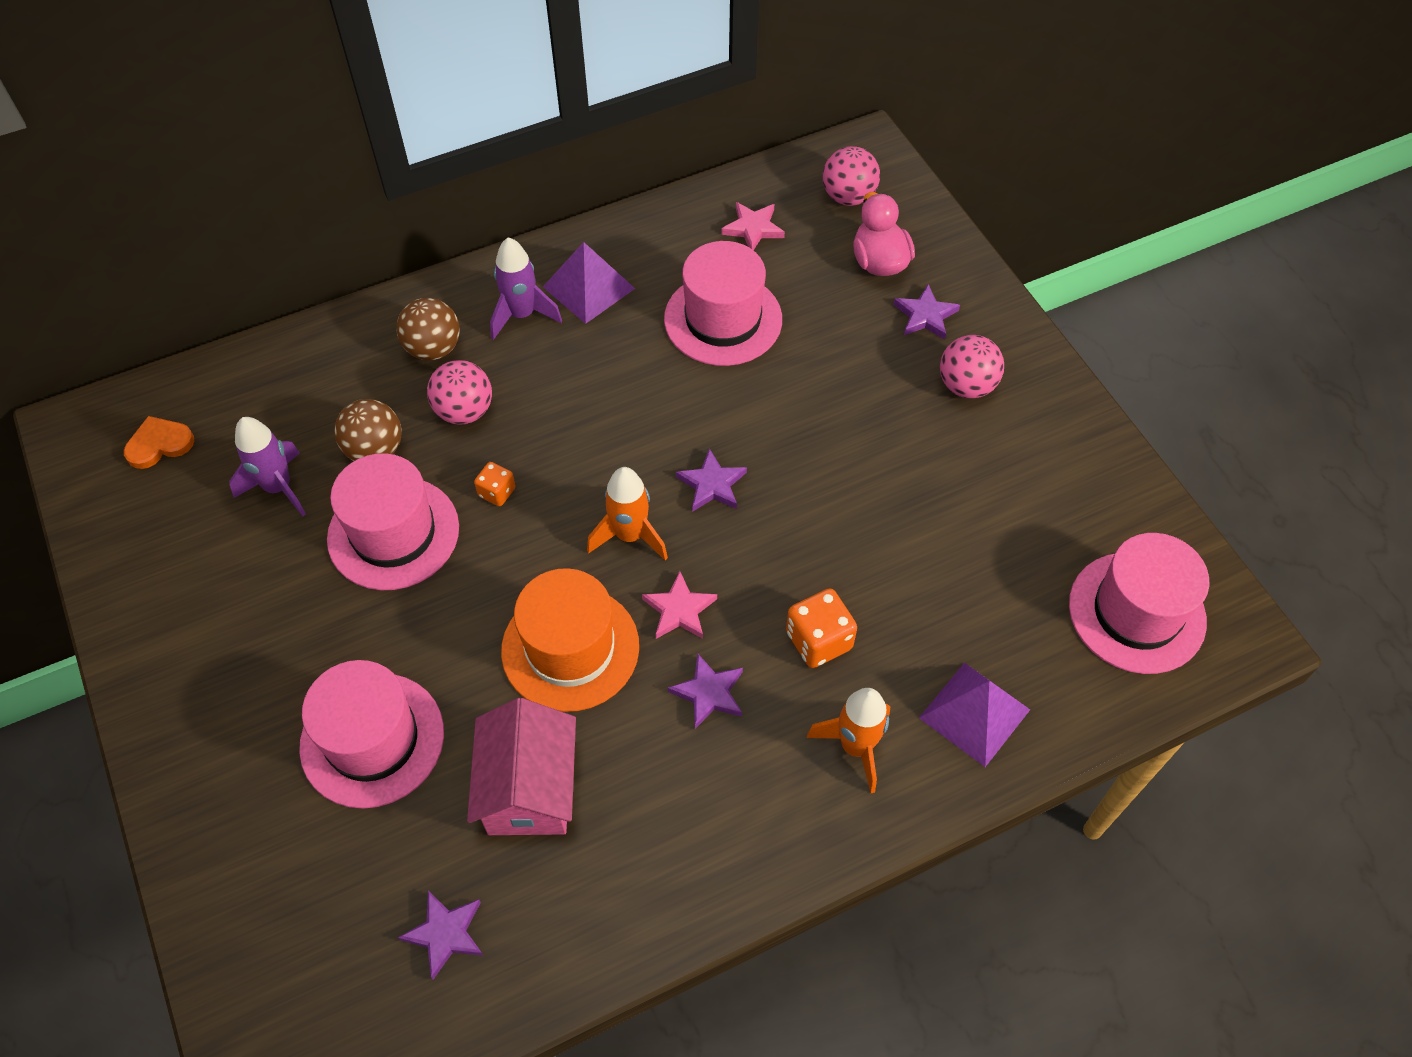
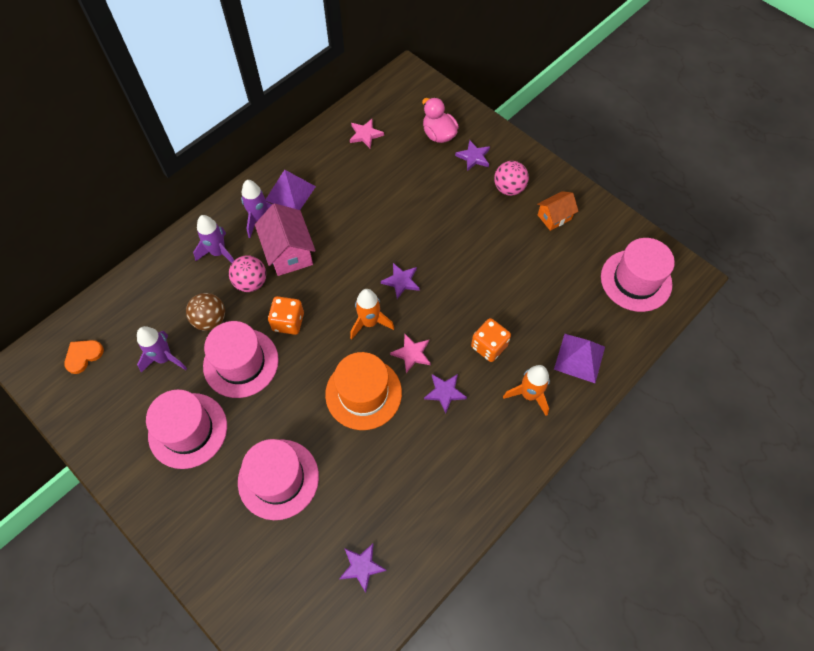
camera: 20 degrees left, 5 degrees up
(433, 348) = (218, 253): brown ball -> purple rocket
(497, 492) = (288, 322): orange dice -> orange dice, size x1.67
(529, 789) = (373, 475): pink house -> pink house (289, 252)
(723, 319) = (370, 189): pink hat -> pink hat (188, 430)
(848, 197) = (408, 103): pink ball -> none
(1029, 457) = (554, 217): none -> orange house

